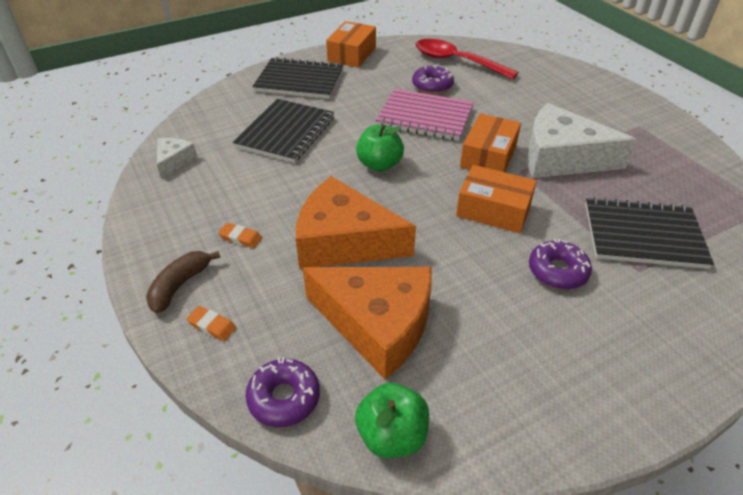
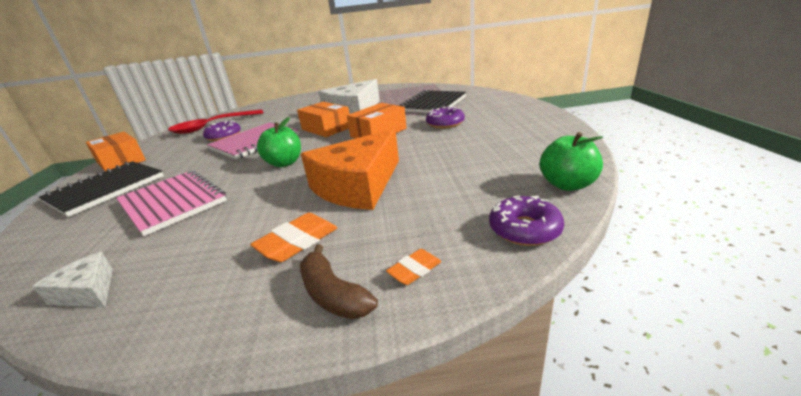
camera: 65 degrees left, 15 degrees down
(240, 238) = (297, 242): orange eraser -> orange eraser, size x1.68
(286, 132) = (172, 203): black notebook -> pink notebook
(377, 324) = (459, 180): orange cheese -> none

